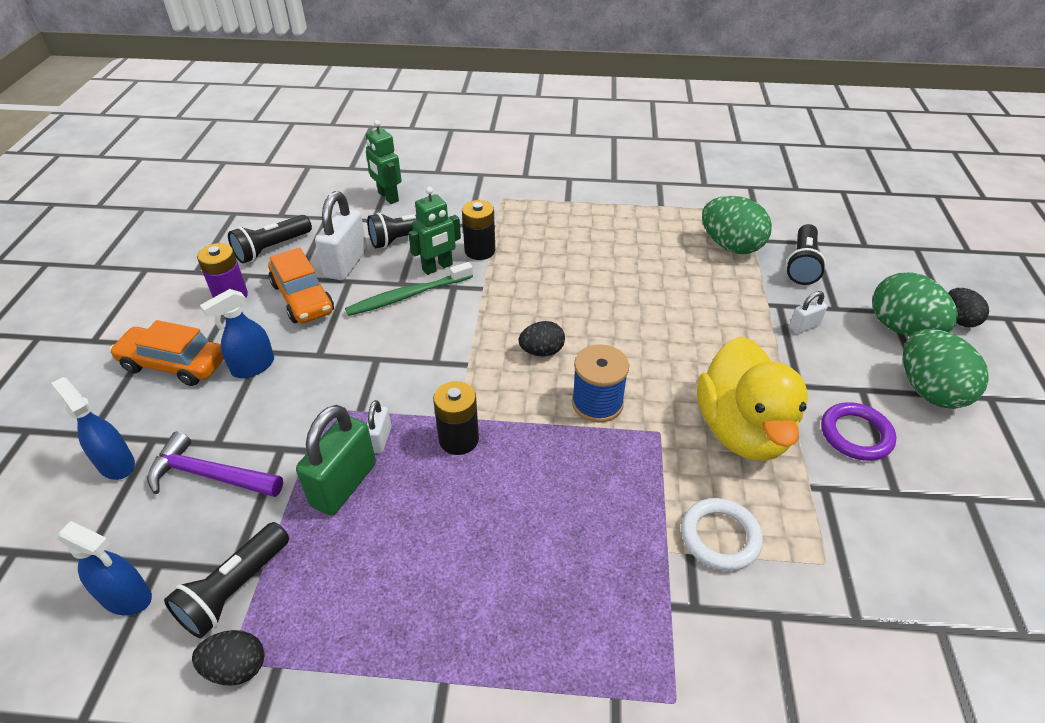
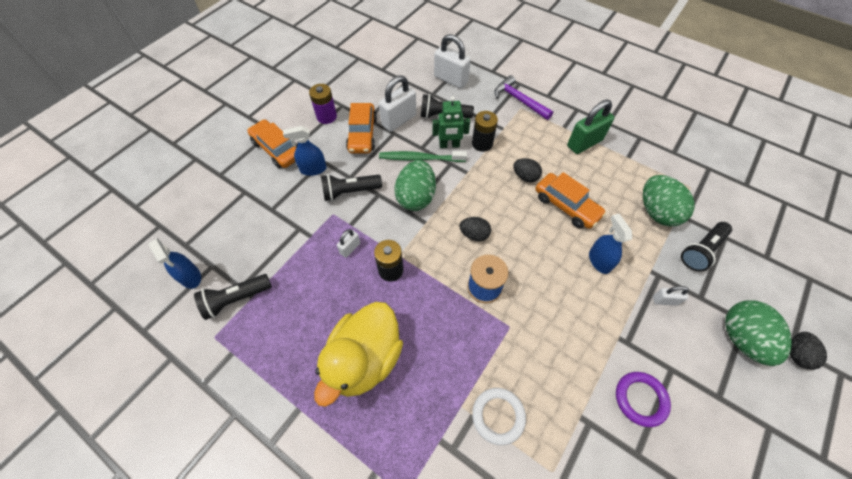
camera: 30 degrees right, 15 degrees up
(116, 464) = (222, 198): blue spray bottle -> blue spray bottle (599, 261)
(209, 475) = (258, 227): purple hammer -> purple hammer (519, 100)
(236, 667) = (215, 342): black egg -> black egg (525, 176)
(272, 248) = (365, 92): black flashlight -> black flashlight (350, 192)
(344, 484) = (317, 267): green padlock -> green padlock (584, 143)
(388, 197) = (451, 79): green robot -> white padlock
(630, 278) = (566, 206): none -> orange car
(742, 430) = (563, 354): yellow duck -> yellow duck (365, 359)
(929, 390) = (723, 397): green egg -> green egg (416, 197)

